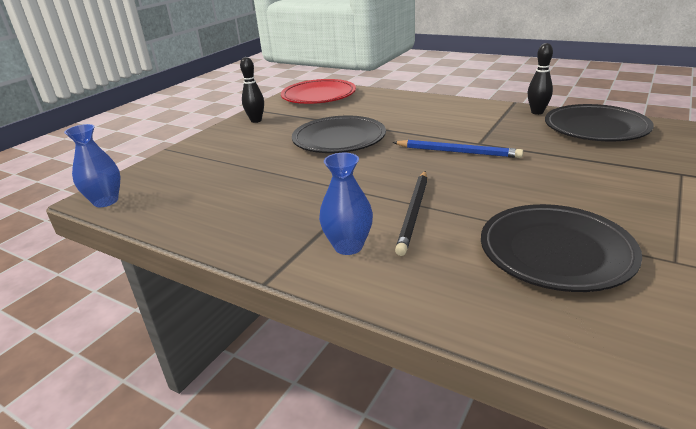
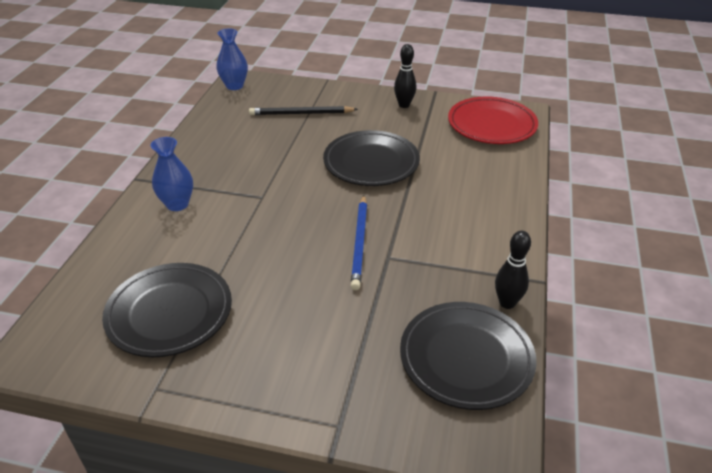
camera: 70 degrees right, 10 degrees up
(414, 213) = (229, 229): black pencil -> black pencil (301, 113)

